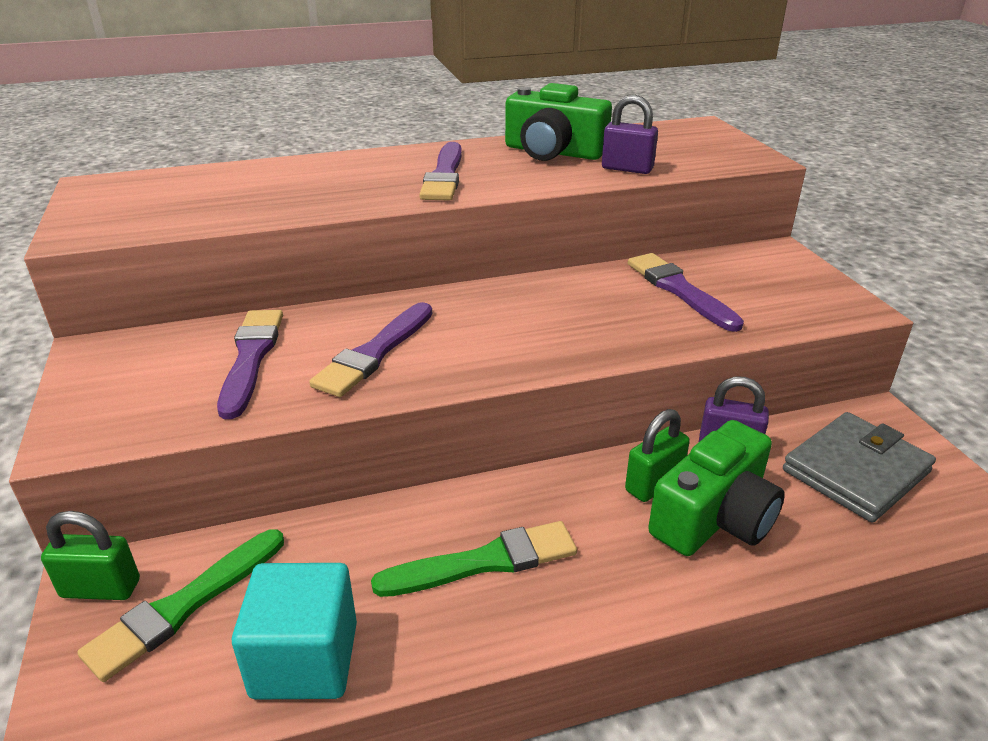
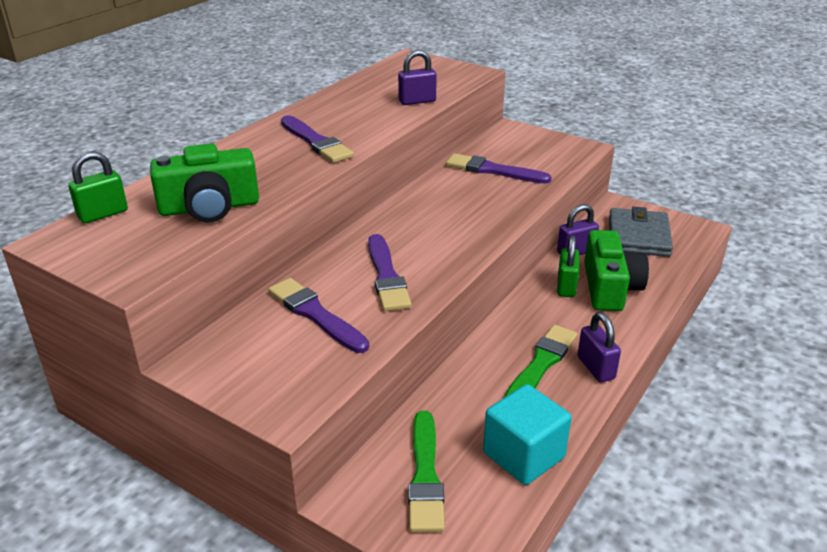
camera: 40 degrees left, 0 degrees up
(101, 588) = (363, 500): green padlock -> green padlock (103, 214)
(545, 611) = (595, 368): none -> purple padlock
(553, 152) = (354, 103): green camera -> green camera (209, 207)

